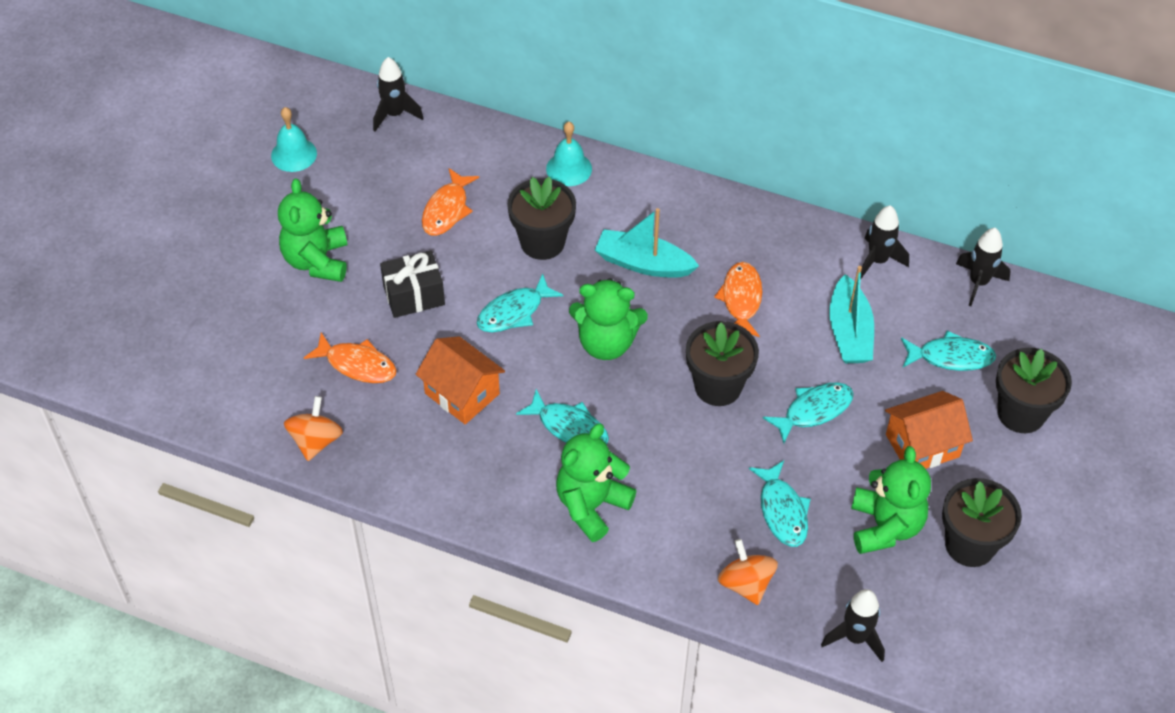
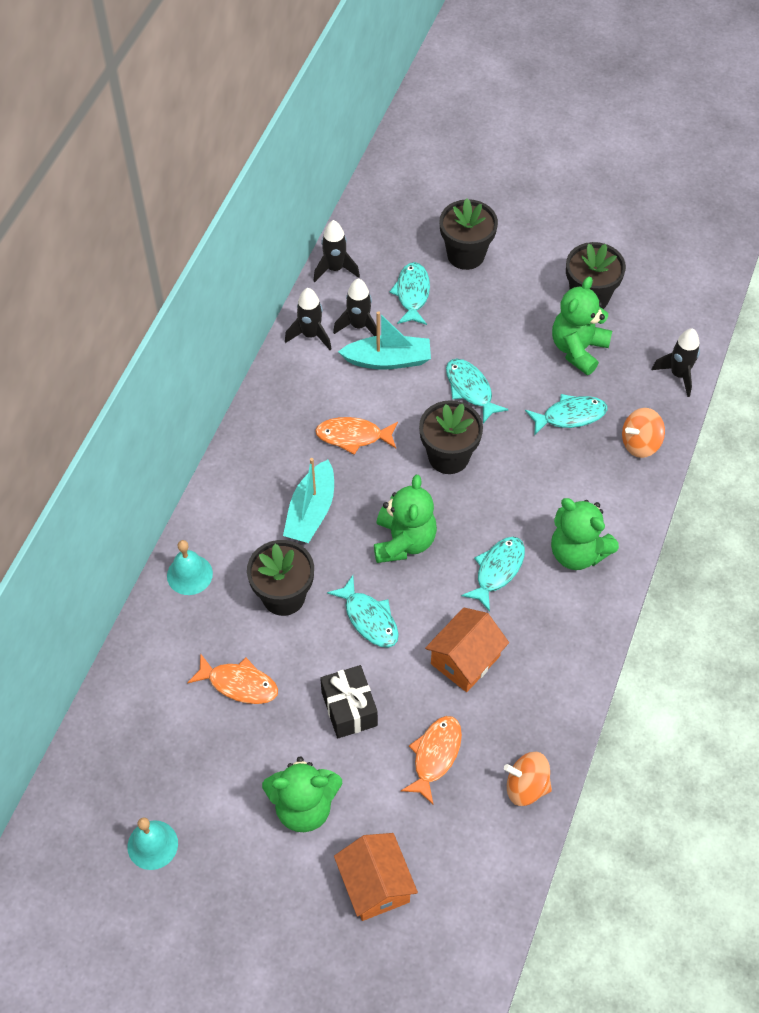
camera: 90 degrees left, 5 degrees up
(395, 114) = (101, 743): black rocket -> black rocket (359, 326)
(885, 526) = (578, 349): green teddy bear -> green teddy bear turned 60 degrees counterclockwise
(922, 445) = (500, 319): orange house -> orange house (375, 885)

